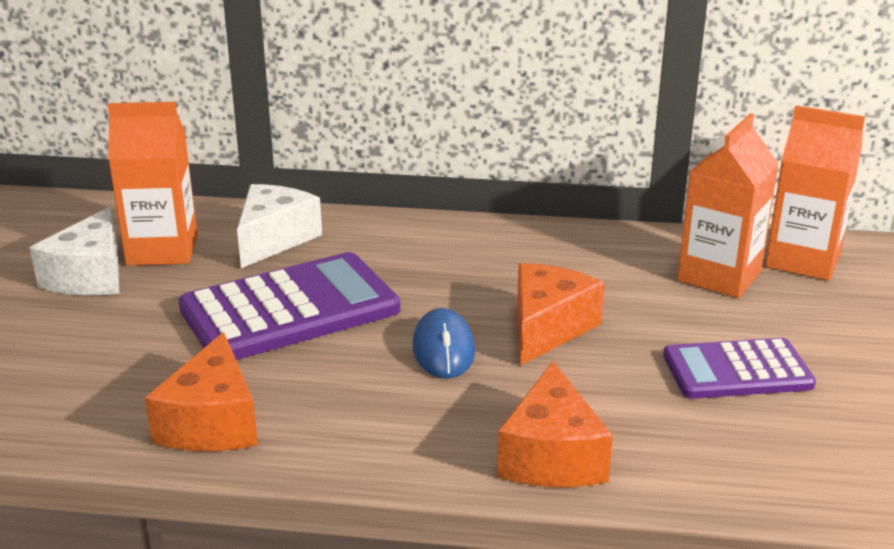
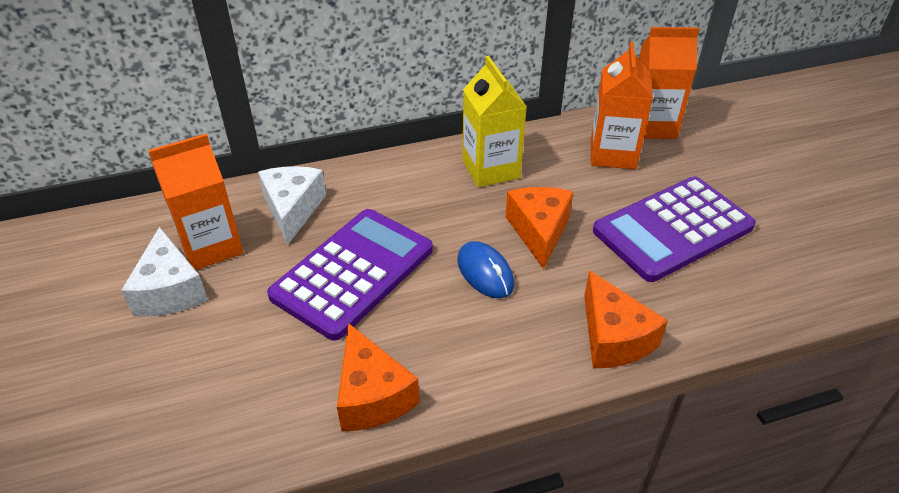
camera: 25 degrees left, 15 degrees up
(539, 255) = (490, 169): none -> yellow carton
(737, 370) = (672, 229): purple calculator -> purple calculator, size x1.61

